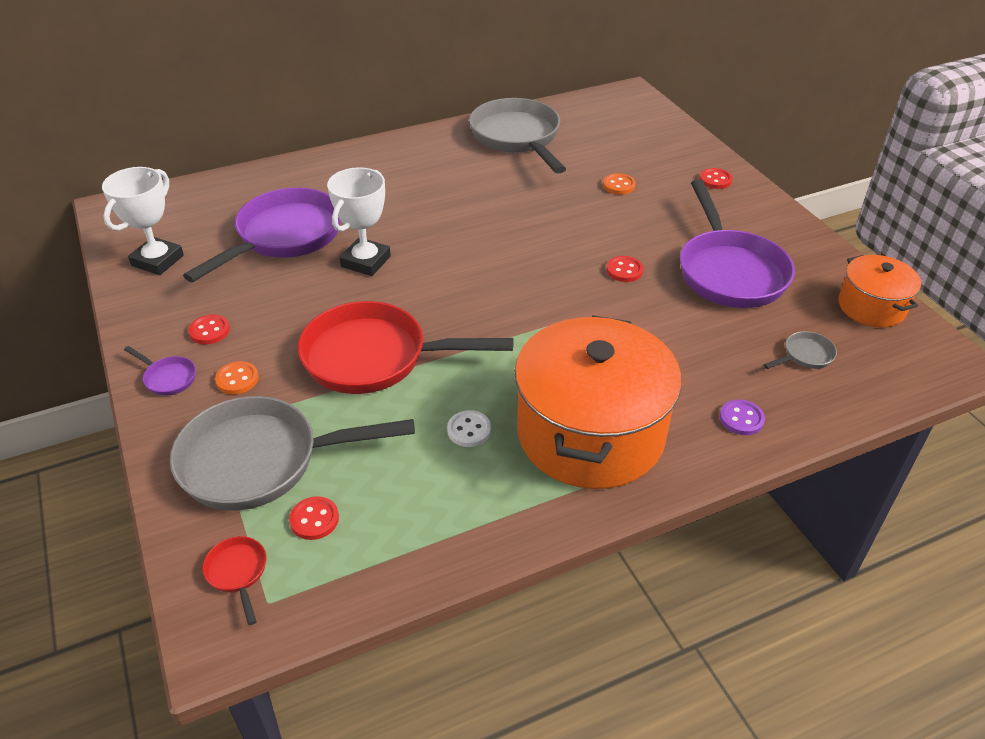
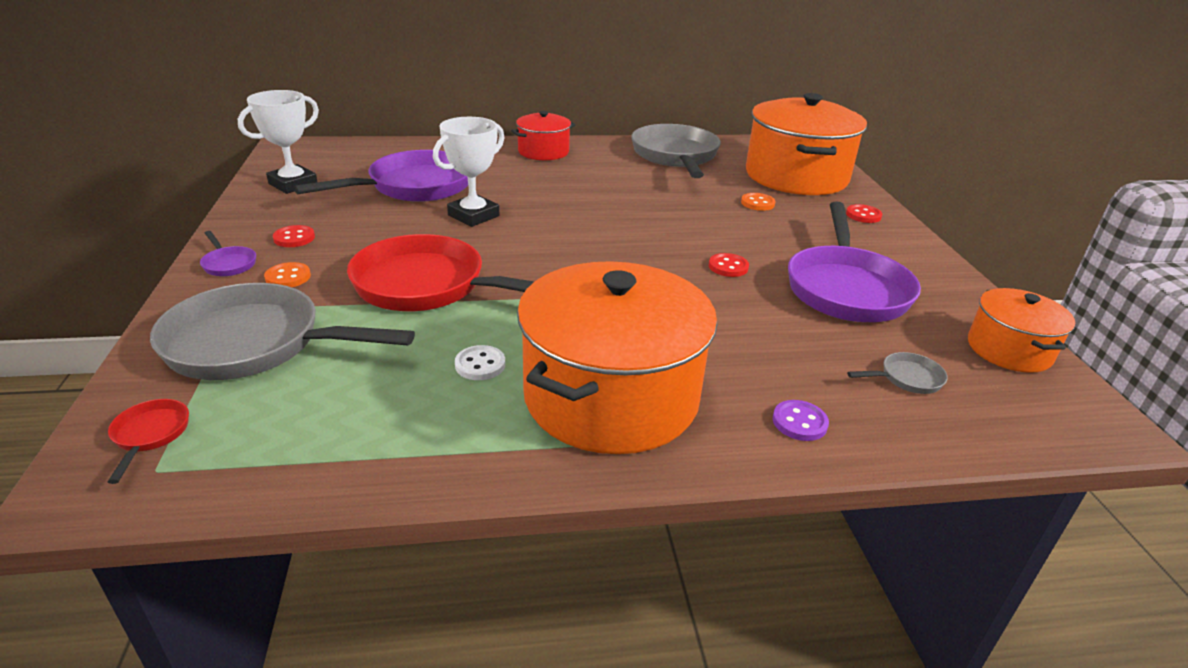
camera: 15 degrees right, 10 degrees down
(314, 519) = (264, 406): red button -> none
(386, 159) = (543, 152): none -> red pot
(639, 141) = (796, 176): none -> orange pot

